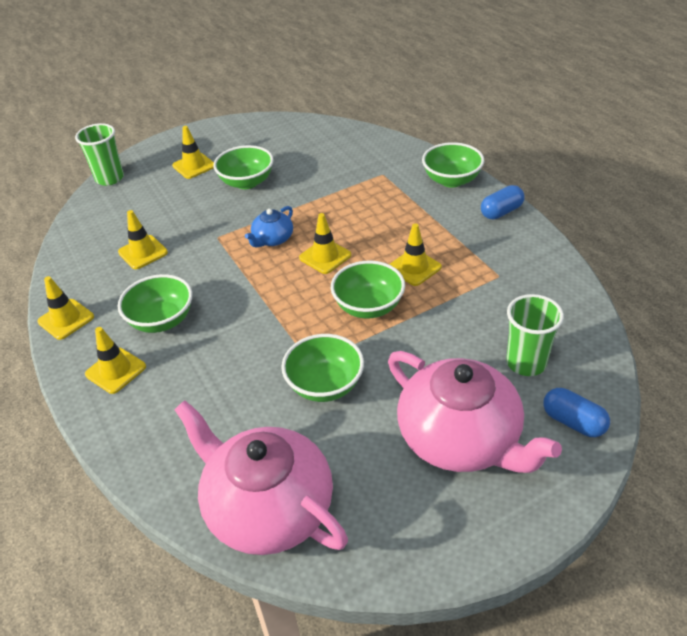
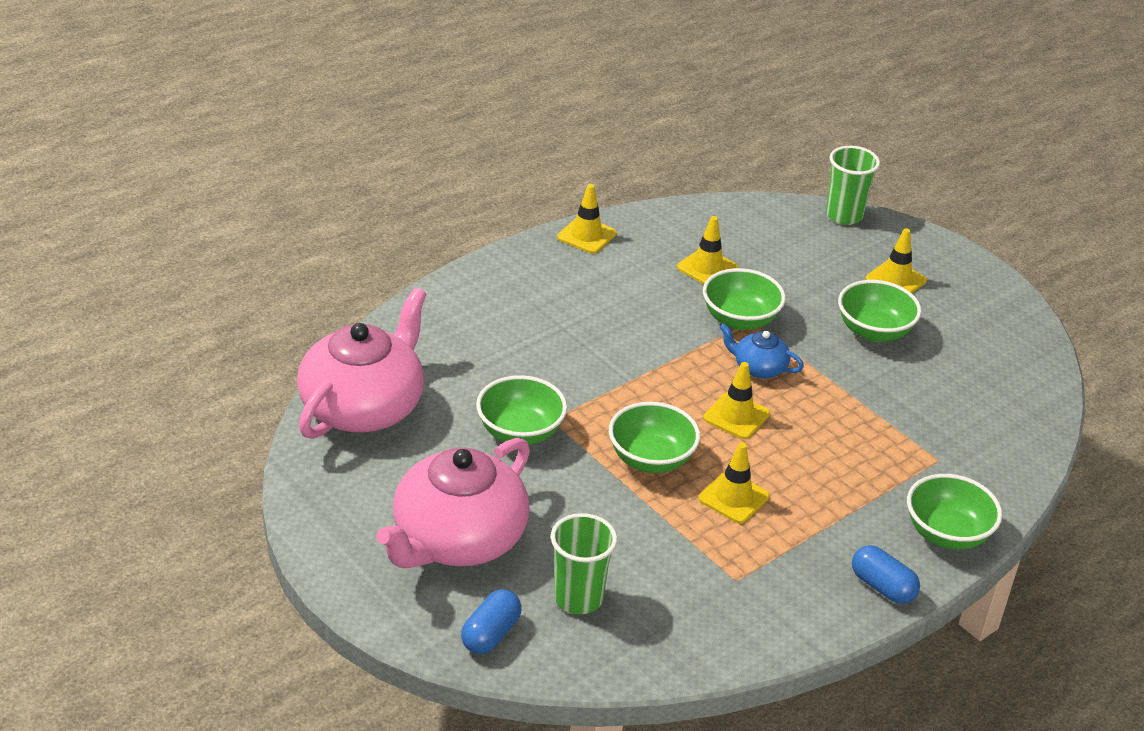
camera: 75 degrees right, 5 degrees down
(116, 370) = (520, 283): yellow traffic cone -> none
(162, 320) = (597, 301): green bowl -> green bowl (740, 320)

